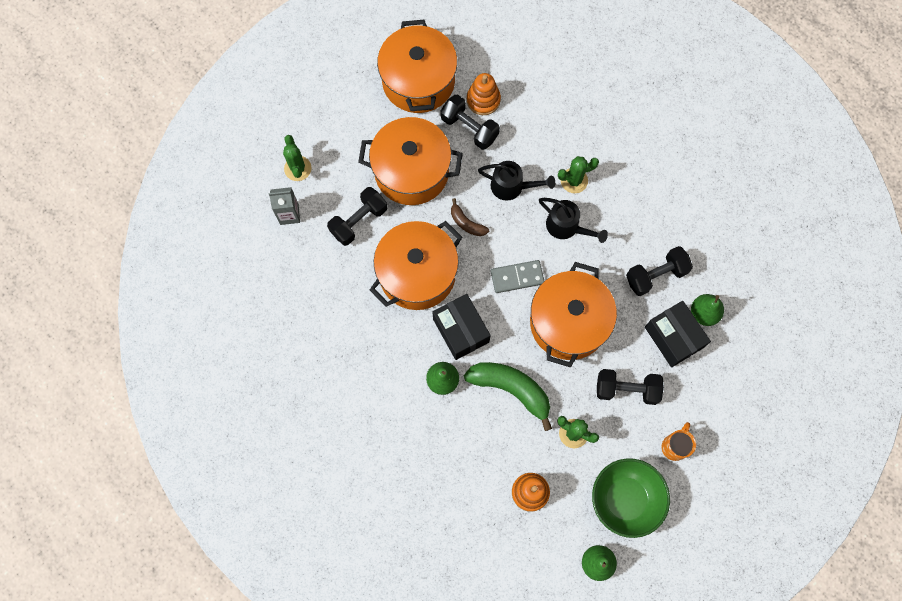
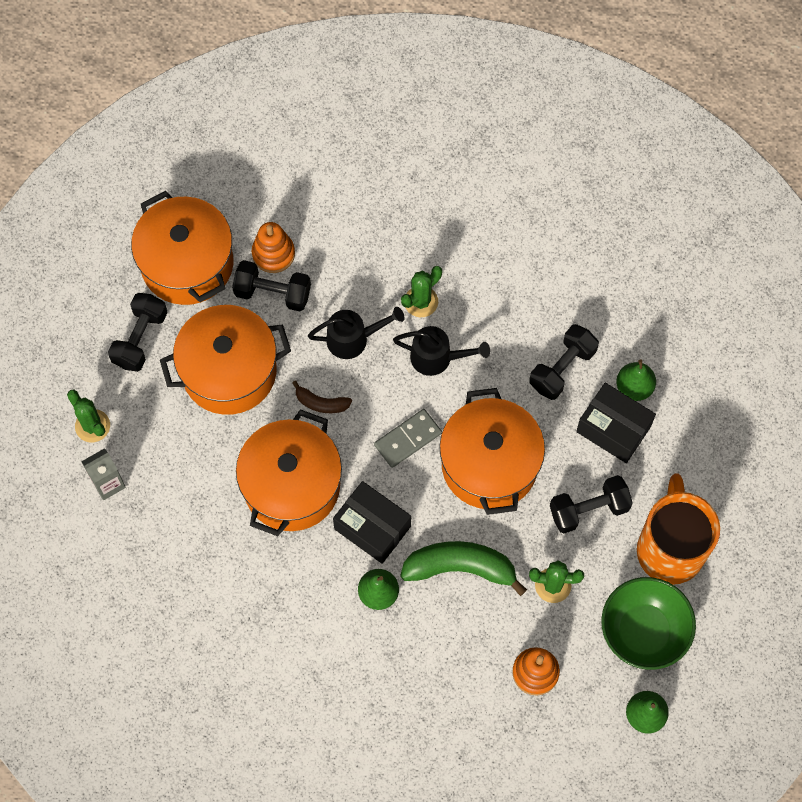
camera: 25 degrees left, 5 degrees down
(359, 221) = (194, 455): black dumbbell -> black dumbbell (140, 339)
(674, 446) = (670, 548): orange mug -> orange mug, size x2.13

